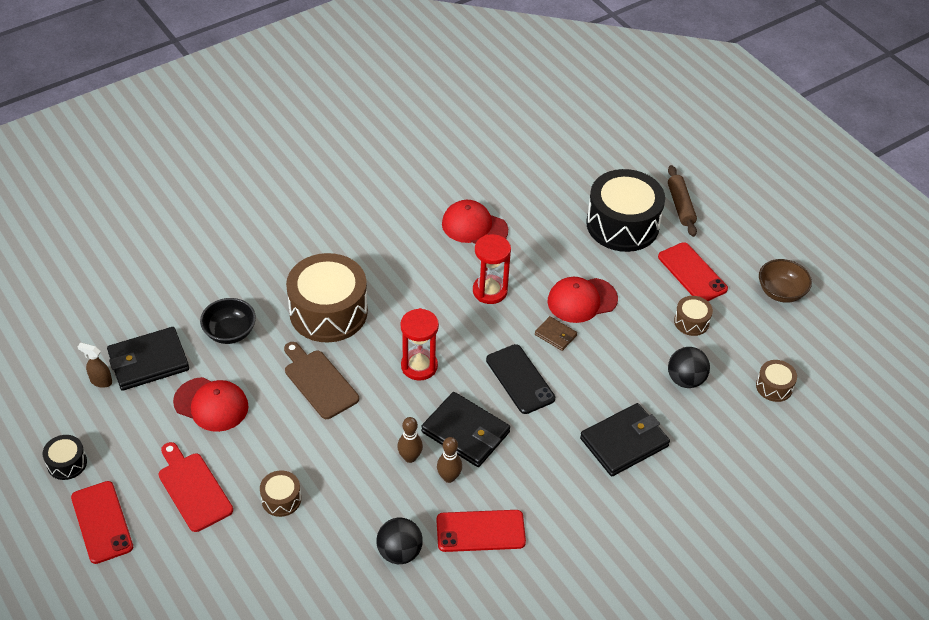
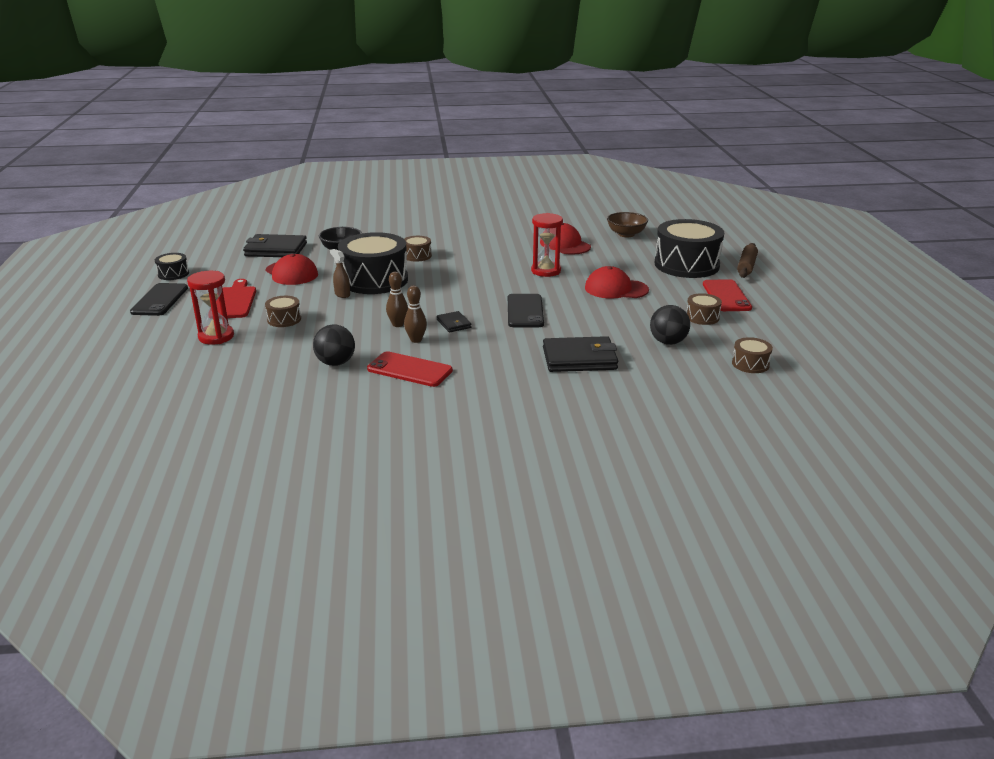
camera: 30 degrees right, 20 degrees down
(101, 381) = (237, 250): brown spray bottle -> brown spray bottle (342, 294)
(102, 522) = (160, 300): red phone -> black phone
(319, 382) = (374, 280): brown cutting board -> black drum
(328, 312) = (417, 256): brown drum -> brown drum, size x0.45
(419, 366) = (454, 289): red hourglass -> red hourglass (216, 337)
(465, 432) = (454, 324): black wallet -> black wallet, size x0.51
(555, 335) = (576, 299): brown wallet -> none
(780, 292) = (802, 321): brown bowl -> brown bowl (626, 234)

